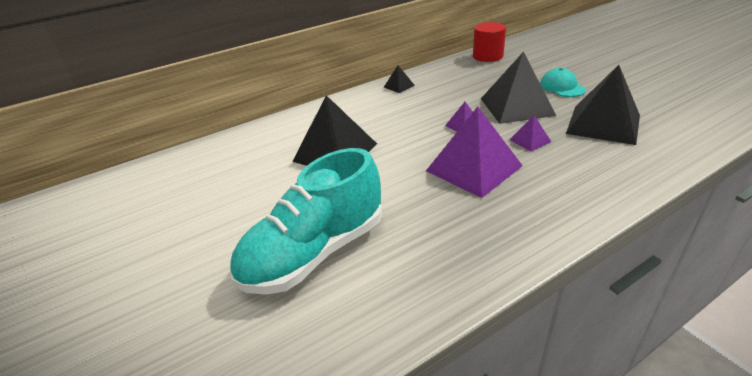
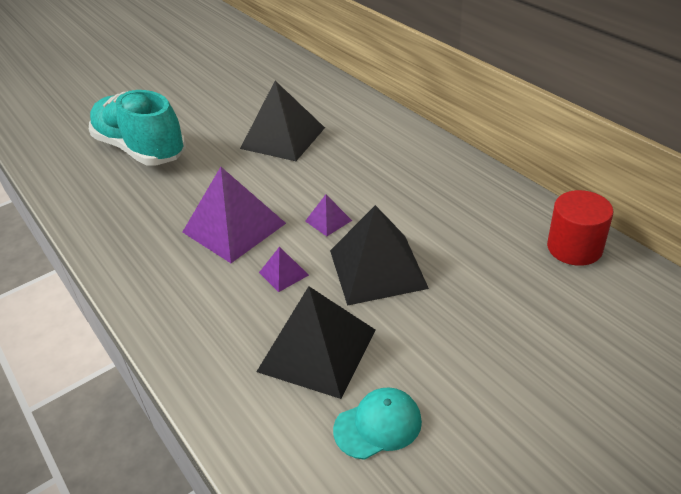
camera: 85 degrees right, 5 degrees up
(399, 86) = (445, 164): black pyramid -> none
(562, 87) = (445, 324): turquoise cap -> turquoise cap (378, 425)

